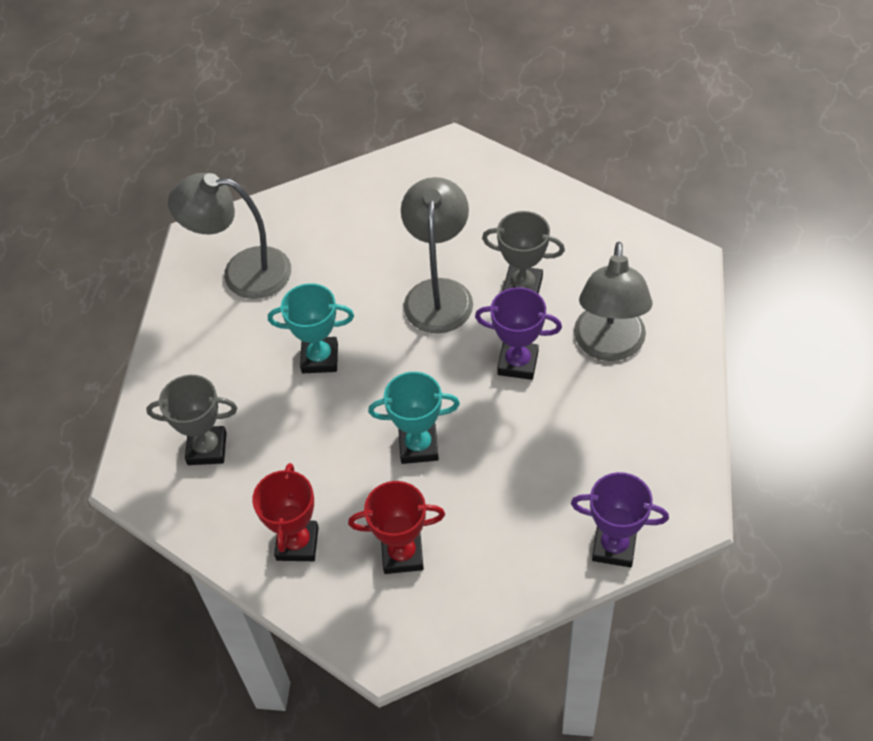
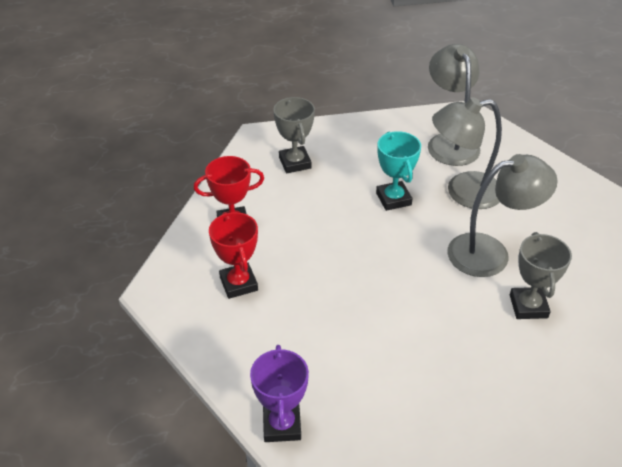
camera: 70 degrees right, 10 degrees down
(418, 446) = (337, 272): turquoise trophy -> none
(518, 363) = (445, 319): purple trophy -> none
(609, 346) = (496, 383): grey lamp -> grey lamp (463, 192)

